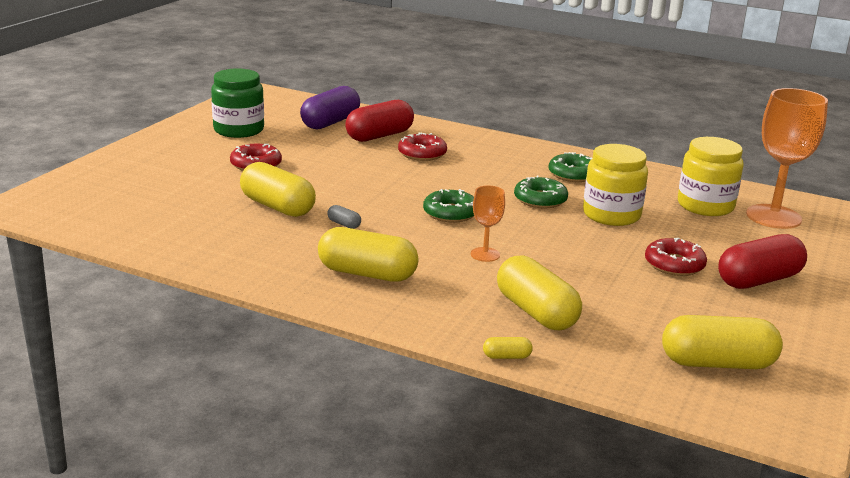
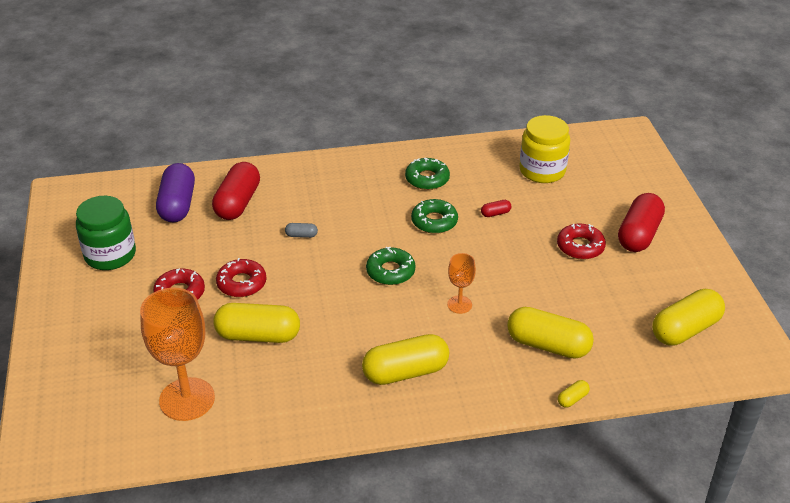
camera: 35 degrees left, 15 degrees up
(344, 224) = (330, 327): grey capsule -> grey capsule (301, 235)
(422, 154) = (295, 209): red donut -> red donut (241, 283)
(611, 215) = (495, 213): yellow jar -> red capsule
(773, 217) = (591, 161): orange goblet -> orange goblet (187, 399)

